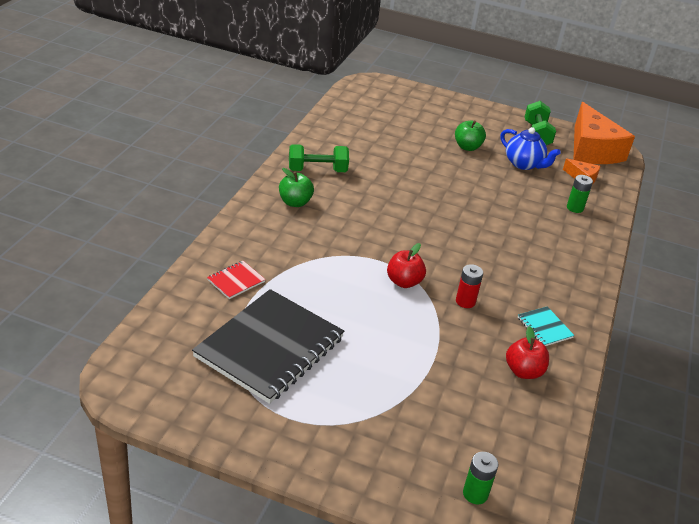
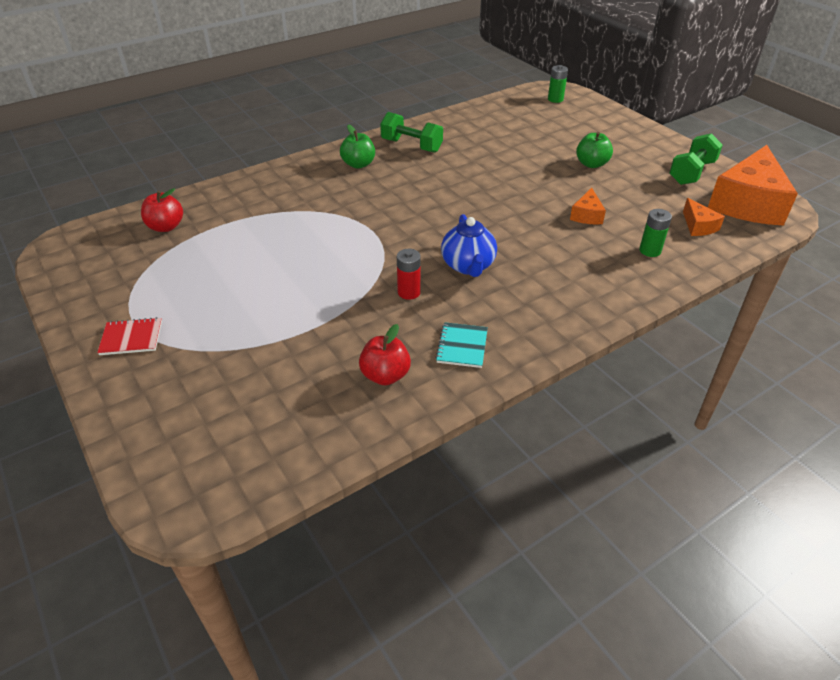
camera: 40 degrees right, 5 degrees up
(236, 281) = (232, 206): red notebook -> red notebook (131, 338)
(269, 347) = (190, 263): black notebook -> none
(404, 282) = (371, 255): red apple -> red apple (166, 227)
(475, 494) = (193, 457): green battery -> green battery (555, 99)
(509, 193) = (587, 215): none -> orange cheese
(524, 164) = (639, 195): blue teapot -> blue teapot (468, 266)

